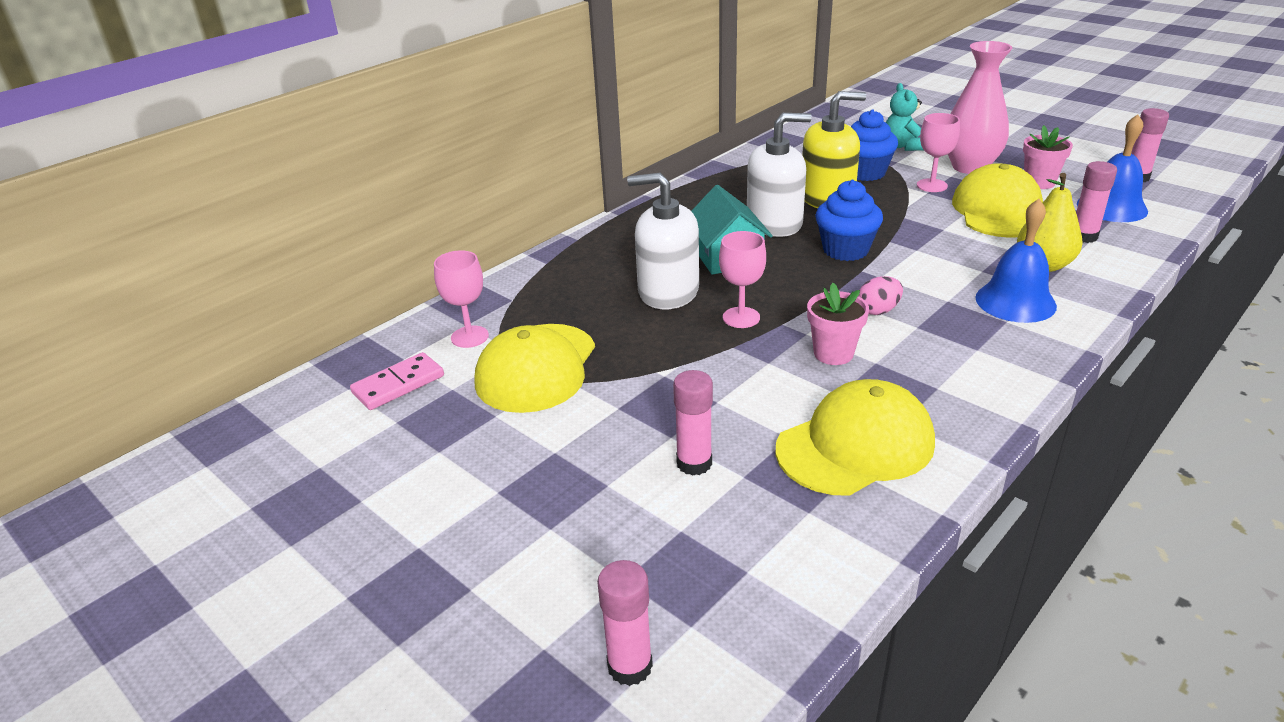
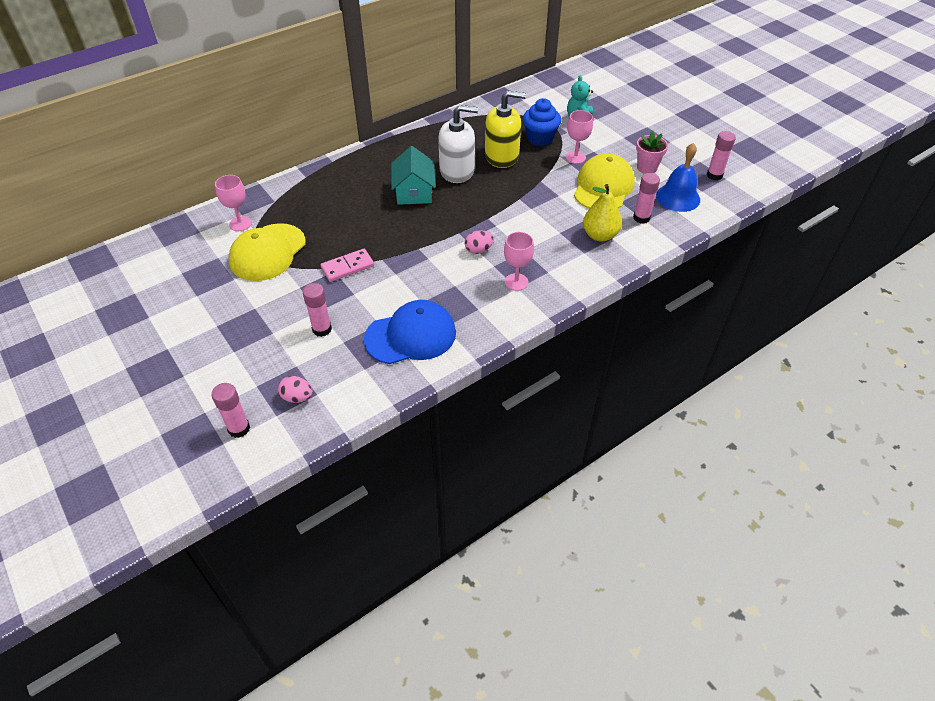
camera: 10 degrees right, 15 degrees up
(398, 384) = (190, 249): pink domino -> pink domino (347, 267)
(668, 292) = (365, 212): white soap dispenser -> none
(714, 584) = (297, 397): none -> pink egg
(741, 317) = (397, 239): pink goblet -> pink goblet (516, 282)
(833, 353) = (434, 275): pink flower pot -> none
(845, 250) = (487, 201): blue cupcake -> none
(855, 445) = (411, 336): yellow cap -> blue cap
(970, 167) = (611, 145): pink vase -> none
(1015, 301) = (563, 259): blue bell -> none

